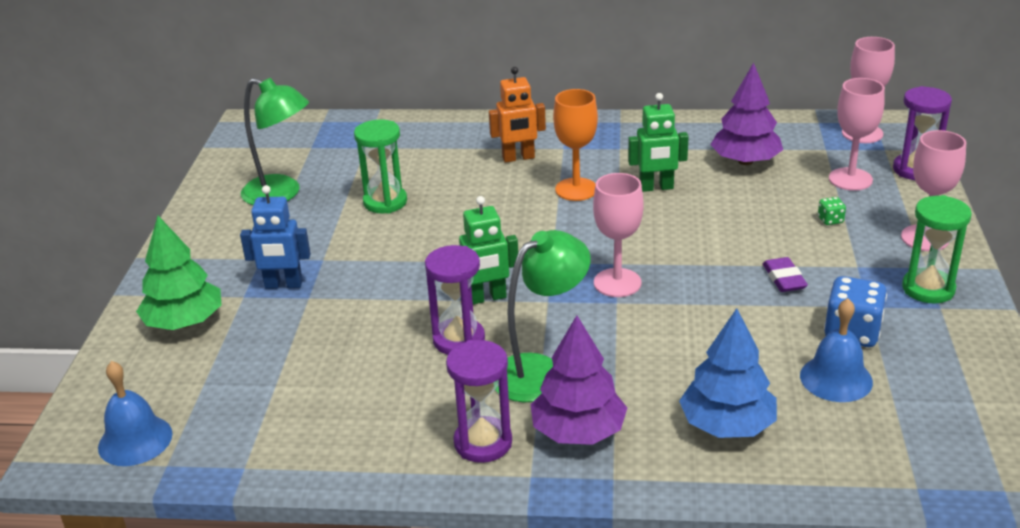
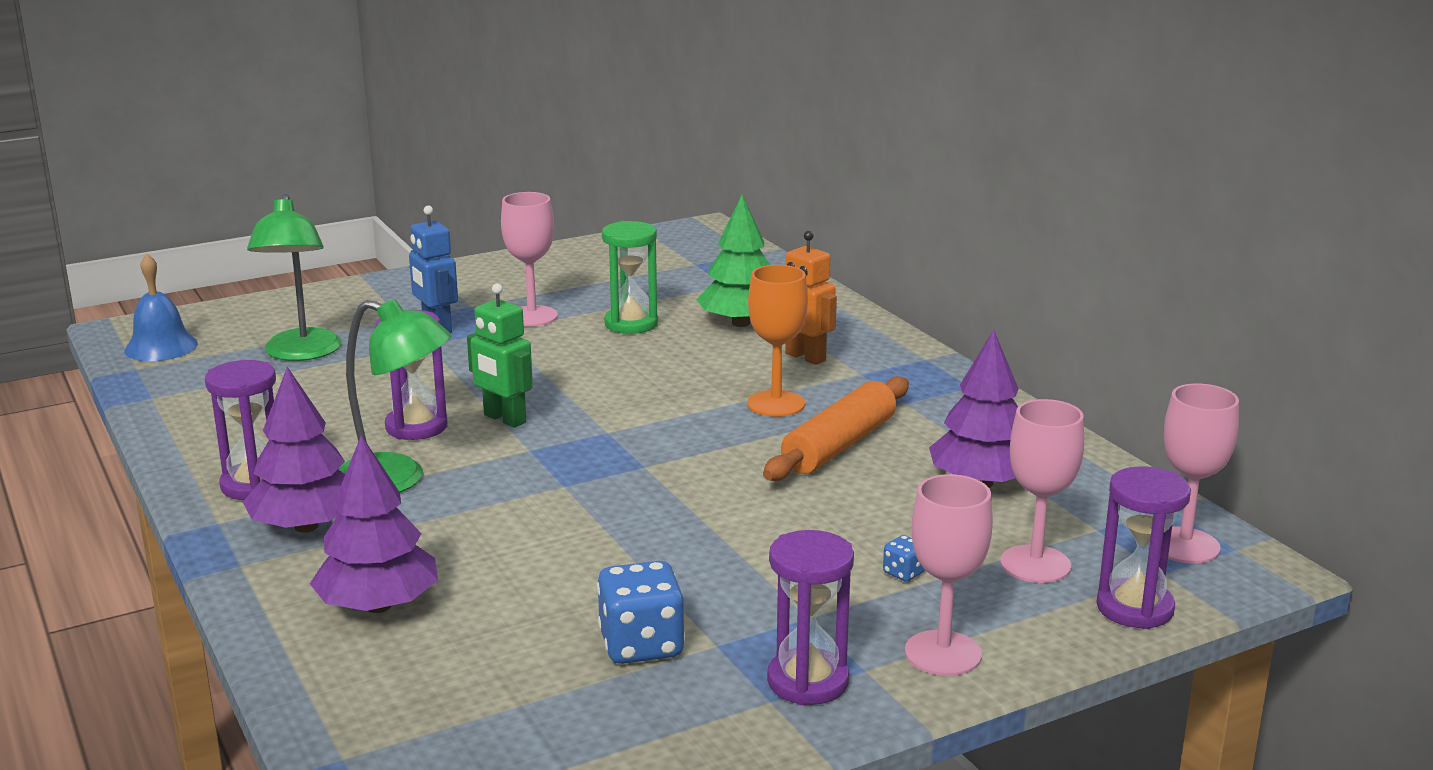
camera: 55 degrees right, 10 degrees down
(184, 322) = (341, 310): green tree -> green tree (741, 323)
(281, 194) = (591, 279): green lamp -> green lamp (301, 353)
(617, 283) = (603, 476): pink goblet -> pink goblet (532, 316)
(656, 188) = (839, 445): green robot -> orange rolling pin
(727, 425) = (378, 606): blue tree -> purple tree
(784, 278) = (720, 572): purple eraser -> none
(830, 220) = (904, 573): green dice -> blue dice
(836, 378) = (528, 655): blue bell -> none
(928, 289) = (808, 681): green hourglass -> purple hourglass

